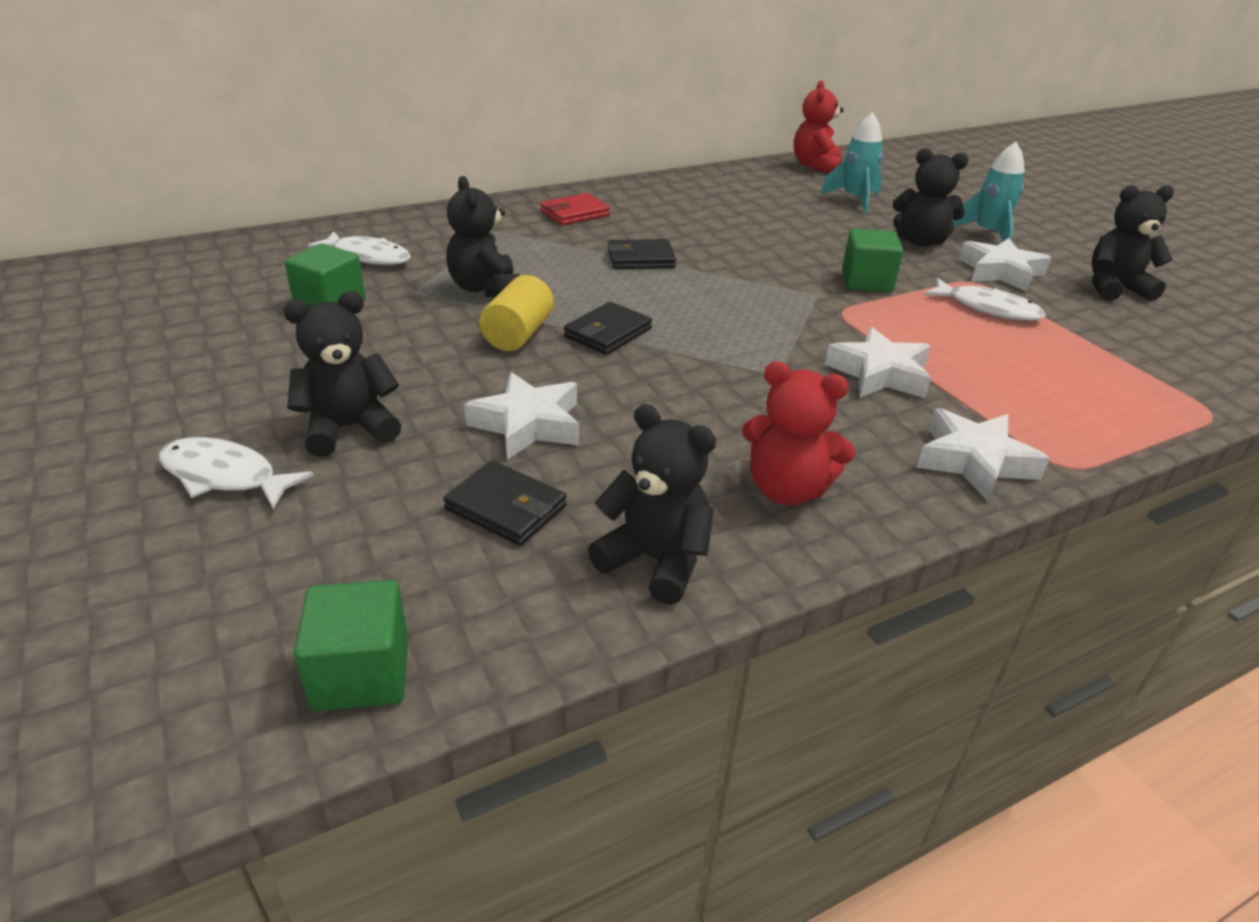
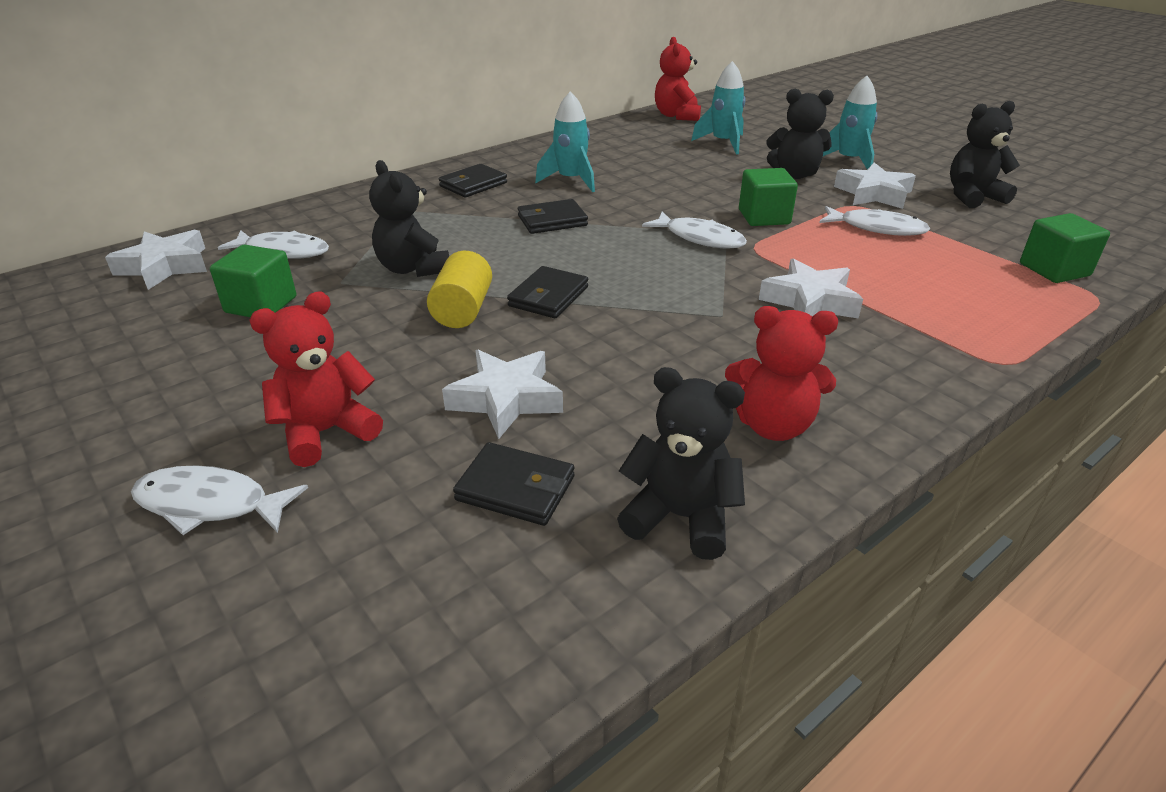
camera: 10 degrees left, 0 degrees up
(349, 429) = (326, 432): black teddy bear -> red teddy bear
(361, 674) = (432, 695): green cube -> green cube (1054, 270)
(574, 213) = (473, 184): red wallet -> black wallet
(676, 221) = (571, 180): none -> turquoise rocket
(788, 295) = (699, 238): none -> white fish
(974, 461) = (924, 371): white star -> white star (165, 266)

